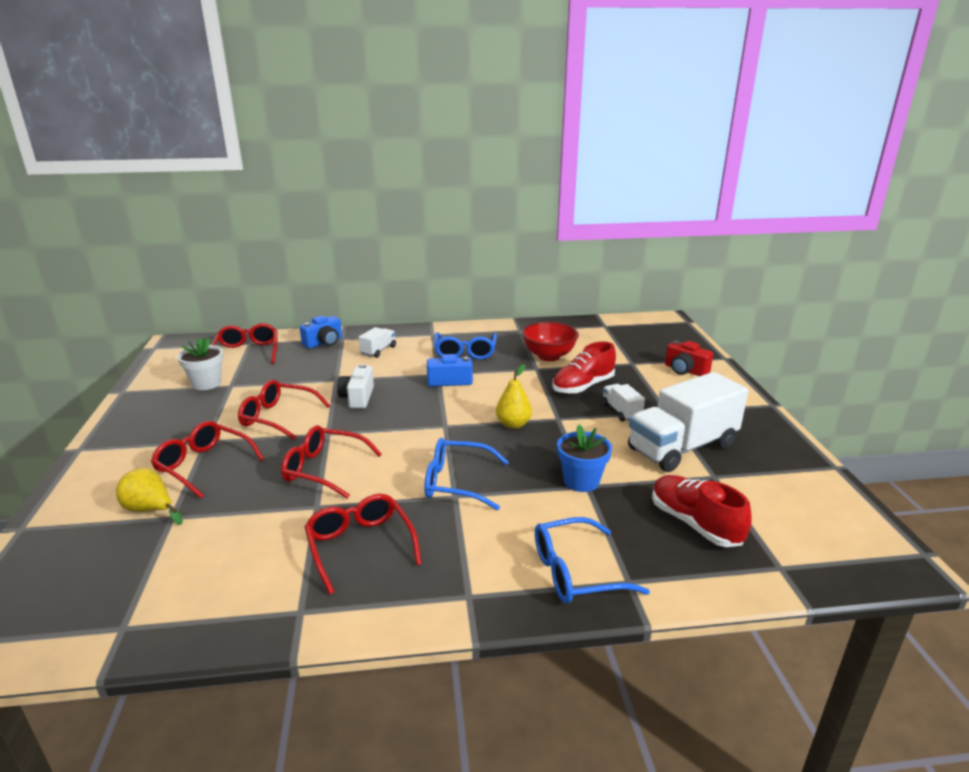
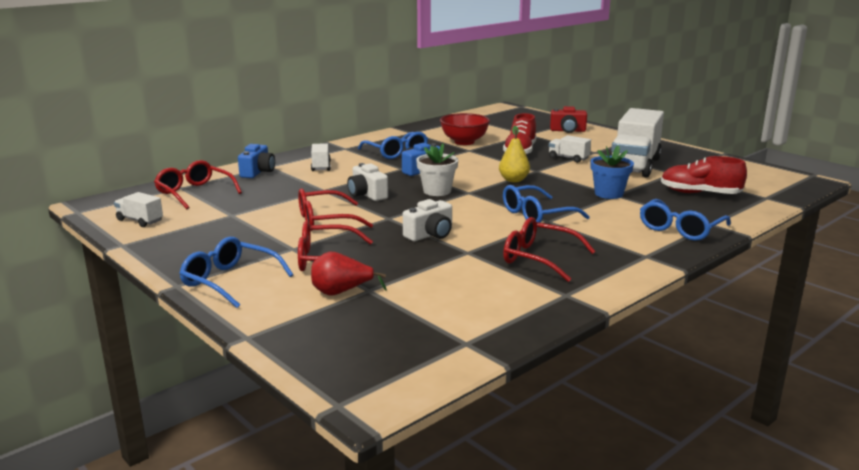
camera: 35 degrees left, 5 degrees down
(112, 460) = (230, 281): none -> blue glasses
(150, 510) = (341, 292): yellow pear -> red pear
(170, 370) = (140, 221): none -> white truck
(206, 383) = (203, 219): white flower pot -> white flower pot (437, 191)
(324, 469) = (430, 235): red glasses -> white camera

